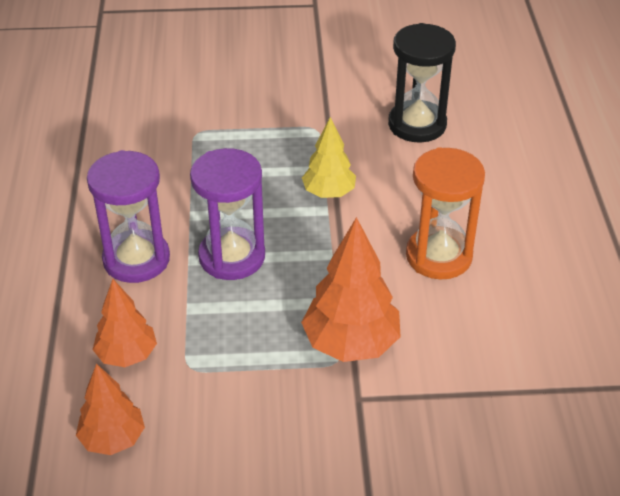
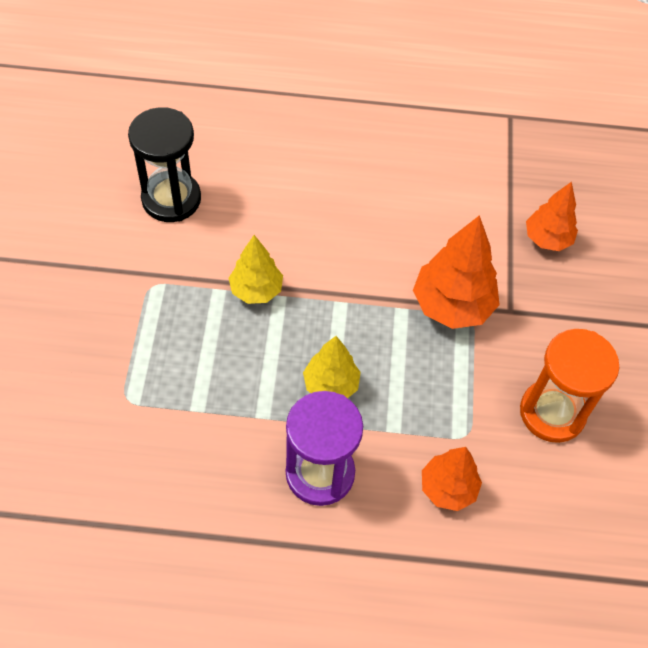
camera: 85 degrees left, 15 degrees up
(113, 439) = (544, 504): orange tree -> orange tree (547, 239)
(232, 257) = (331, 385): purple hourglass -> yellow tree
(438, 256) = (357, 222): orange hourglass -> orange hourglass (552, 412)

